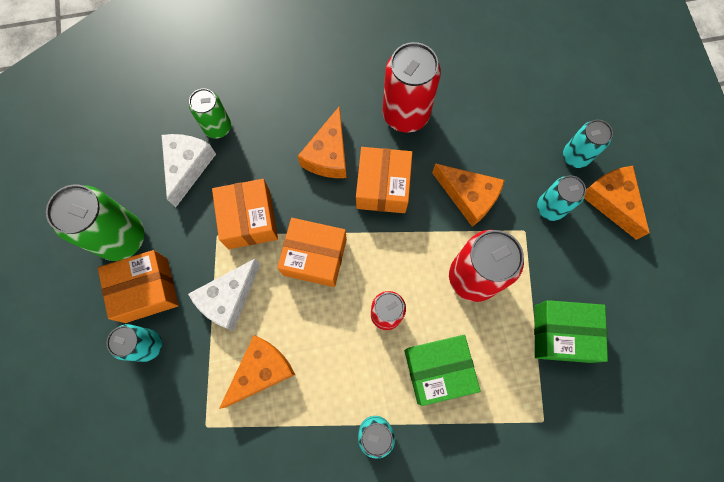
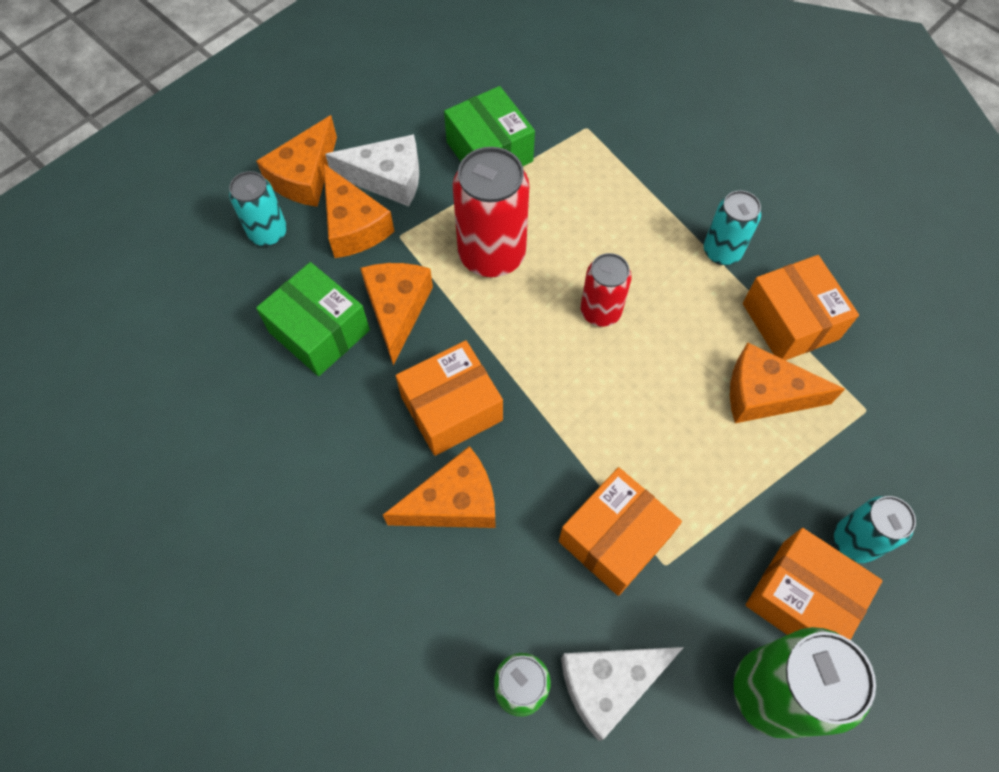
camera: 125 degrees left, 10 degrees down
(228, 298) = (725, 489): white cheese -> white cheese (388, 179)
(315, 257) = (597, 427): orange box -> orange box (790, 321)
(405, 114) = (329, 444): red can -> none
(438, 370) = (615, 233): green box -> green box (319, 331)
(550, 208) = (353, 226): turquoise can -> orange cheese

